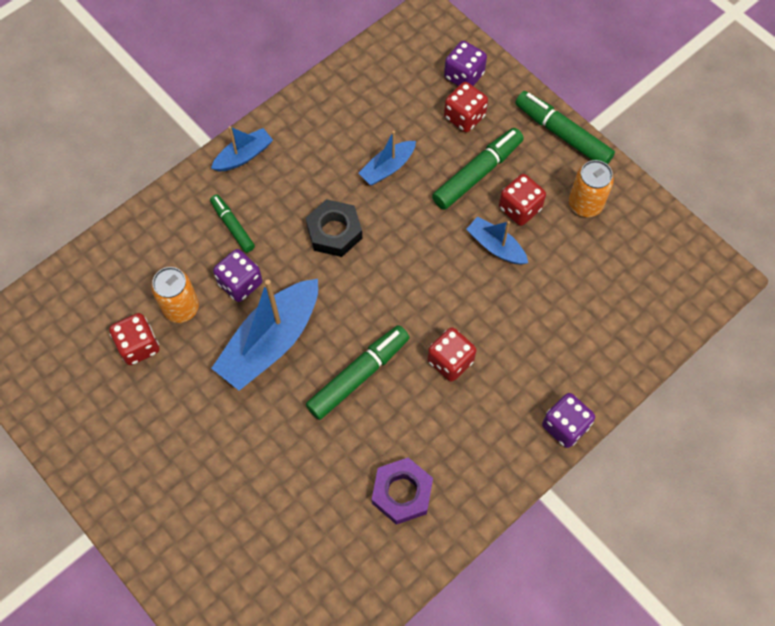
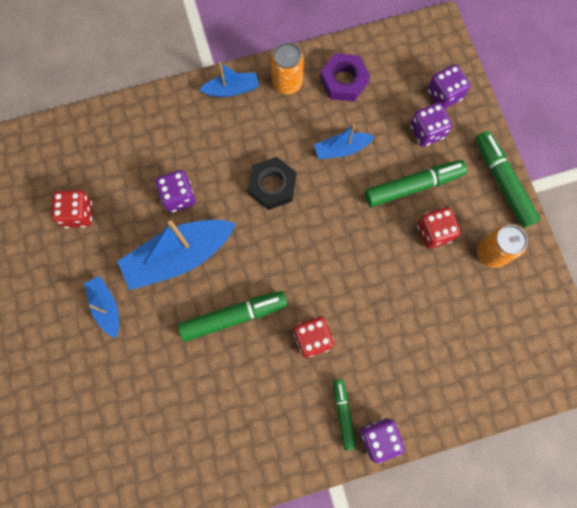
camera: 25 degrees right, 10 degrees up
(181, 308) = (124, 197): orange can -> orange can (287, 83)
(232, 226) = (195, 146): green marker -> green marker (343, 414)
(402, 493) = (221, 431): purple nut -> purple nut (344, 81)
(464, 117) = (426, 131): red dice -> purple dice
(495, 246) = (397, 256): blue boat -> blue boat (106, 307)

